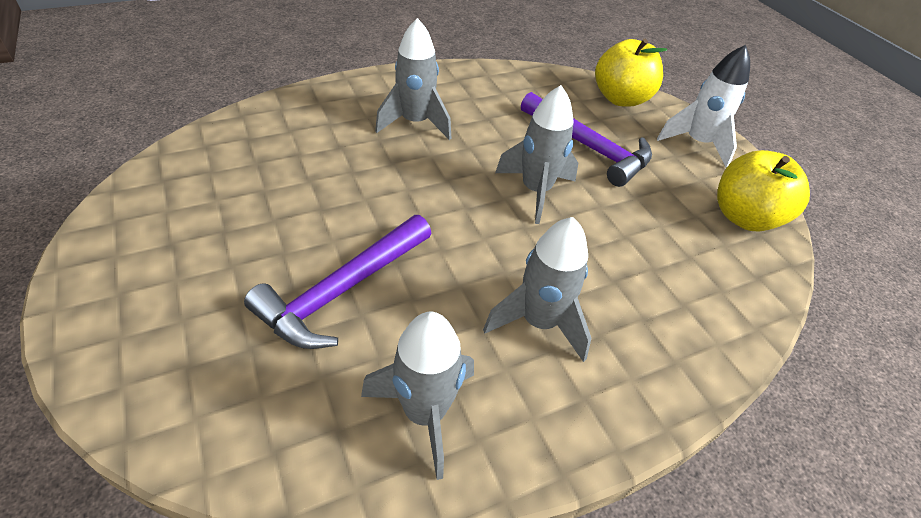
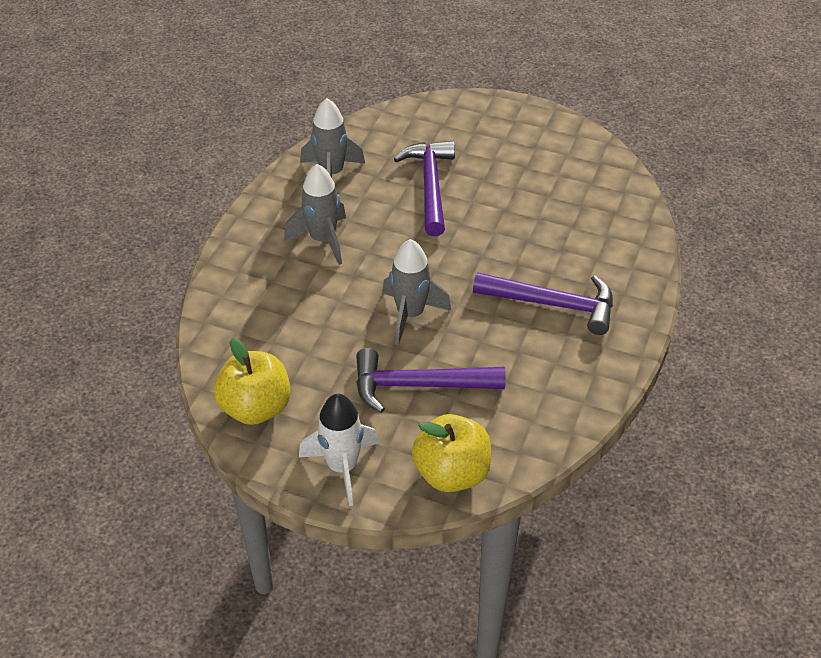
camera: 140 degrees right, 0 degrees up
(415, 123) = (552, 304): grey rocket -> purple hammer

